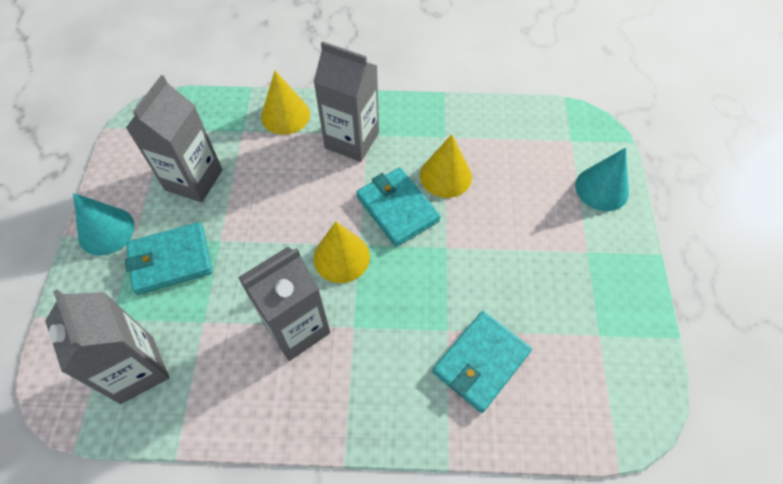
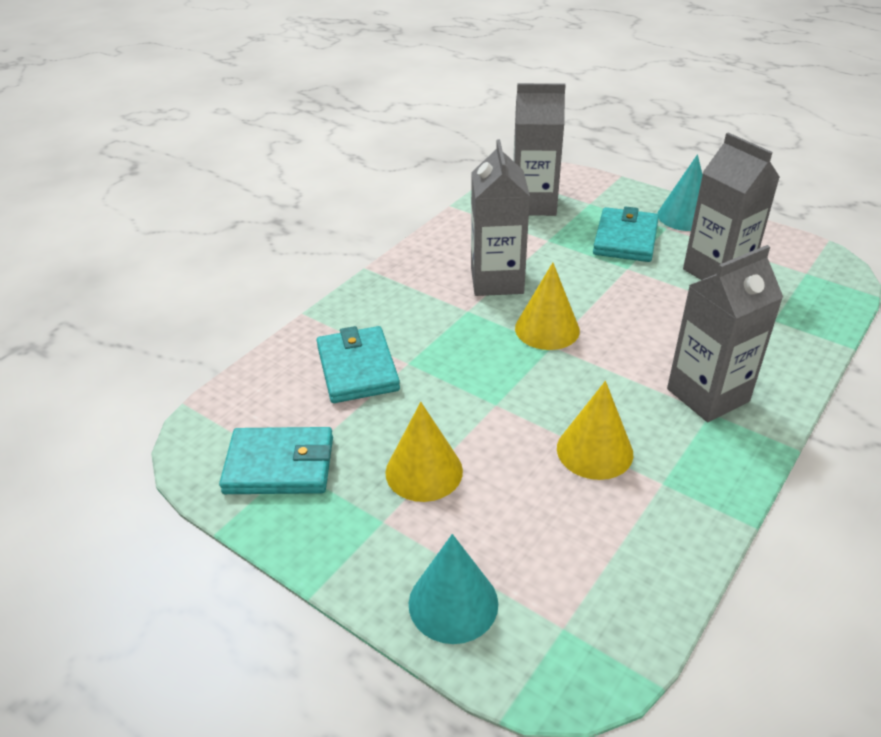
camera: 125 degrees right, 20 degrees down
(285, 115) = (784, 358): yellow cone -> yellow cone (424, 471)
(397, 208) = (576, 390): turquoise wallet -> turquoise wallet (280, 465)

